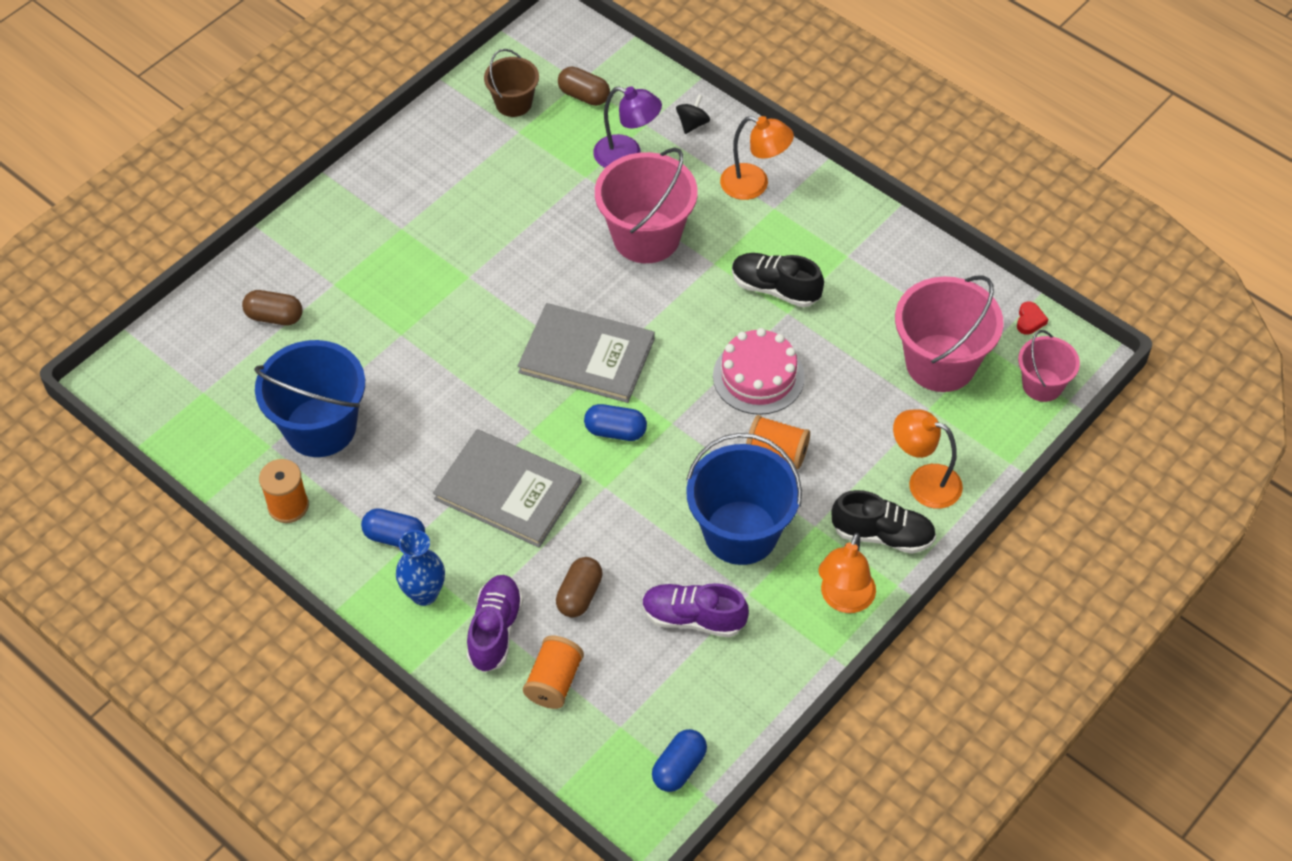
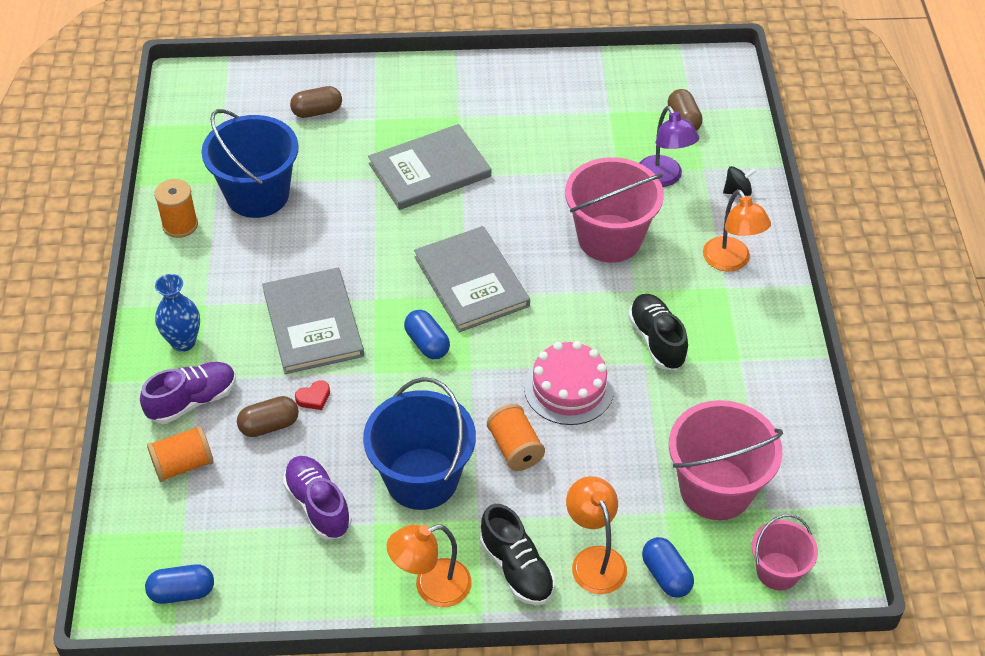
camera: 45 degrees right, 5 degrees down
(274, 317) = (317, 111): brown capsule -> brown capsule turned 75 degrees counterclockwise
(395, 537) = (212, 294): blue capsule -> blue capsule (666, 575)
(437, 292) = (430, 170): none -> grey book
(513, 103) = (629, 92): brown bucket -> none
(1030, 320) = (827, 517): red heart -> red heart (314, 398)

